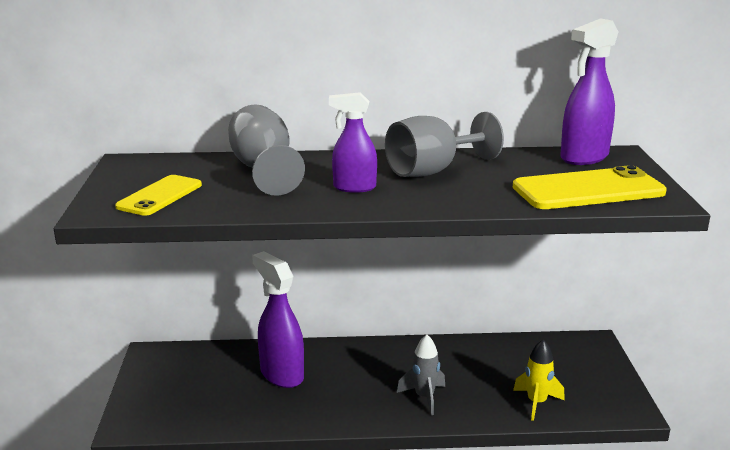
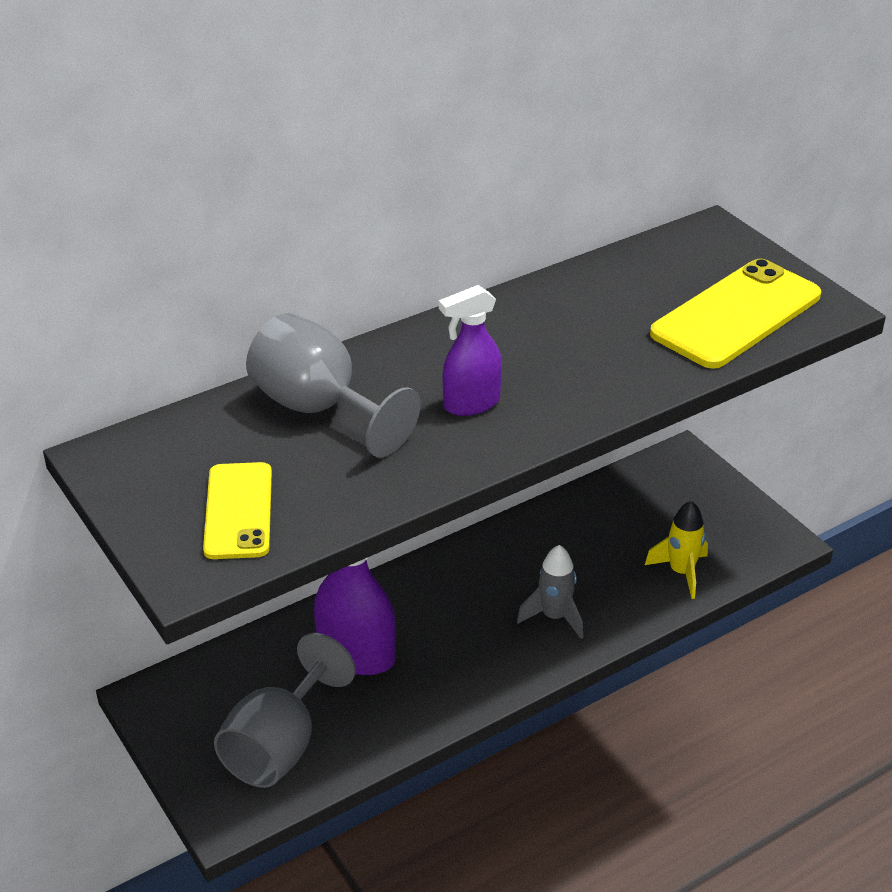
camera: 30 degrees left, 15 degrees up
(432, 171) = (533, 337): grey goblet -> grey goblet (280, 746)
(583, 157) = (681, 251): purple spray bottle -> none

